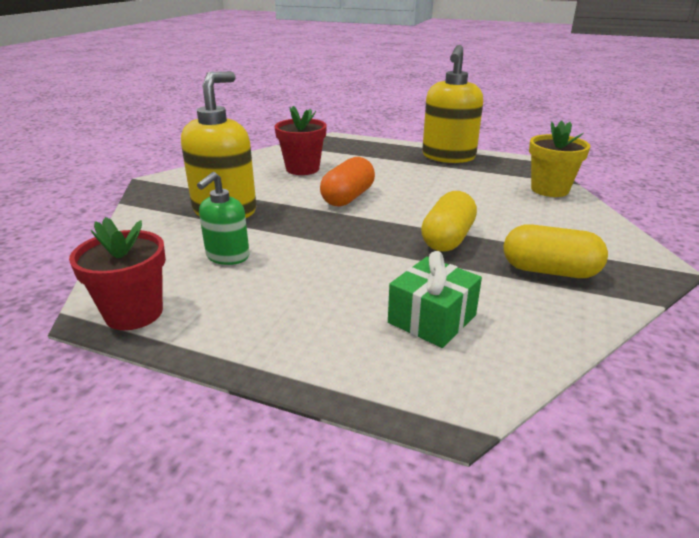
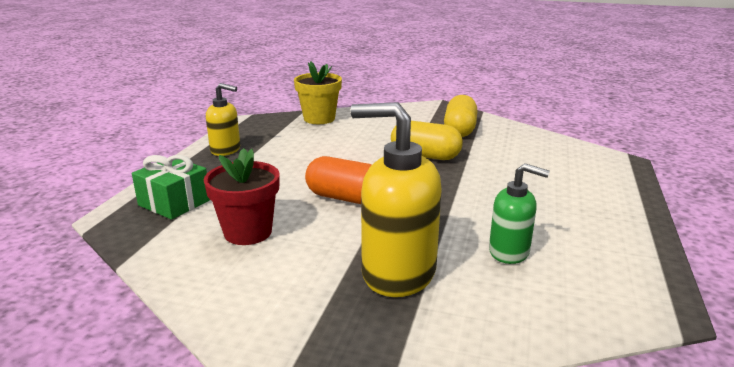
camera: 95 degrees left, 5 degrees down
(134, 313) = (642, 285): red flower pot -> none
(432, 319) = (543, 163): green gift -> green gift (174, 202)
(448, 157) = (226, 150): yellow soap dispenser -> yellow soap dispenser, size x0.58

